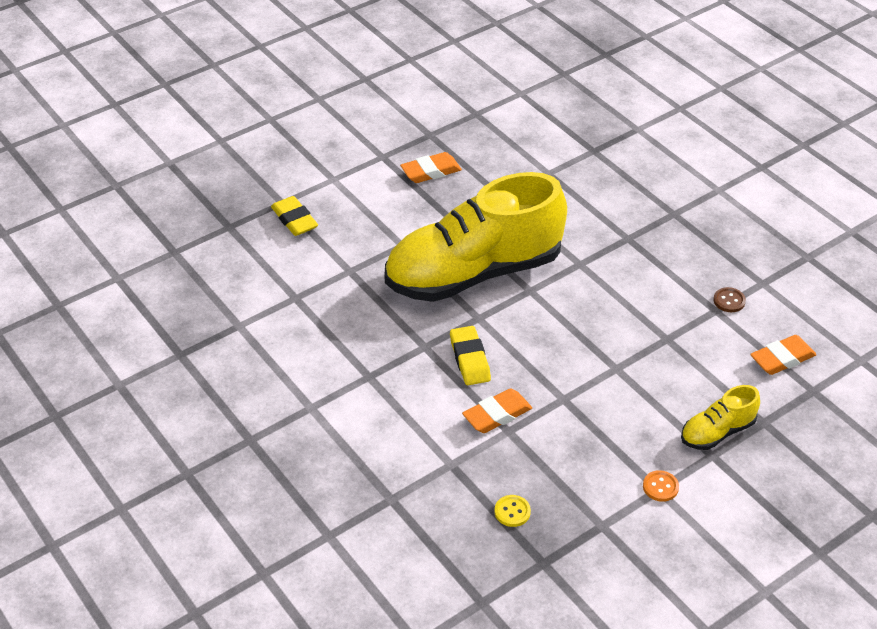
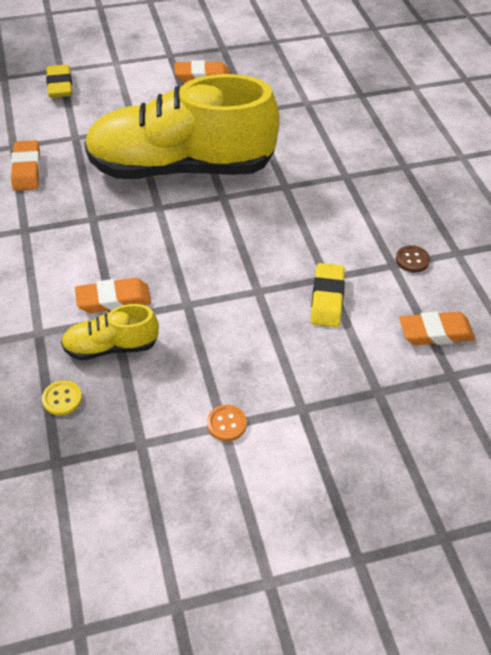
camera: 20 degrees right, 5 degrees up
(327, 317) = (26, 170): none -> orange eraser
(469, 359) = (124, 241): yellow eraser -> yellow eraser (327, 299)
(717, 432) = (321, 386): yellow shoe -> yellow shoe (111, 347)

